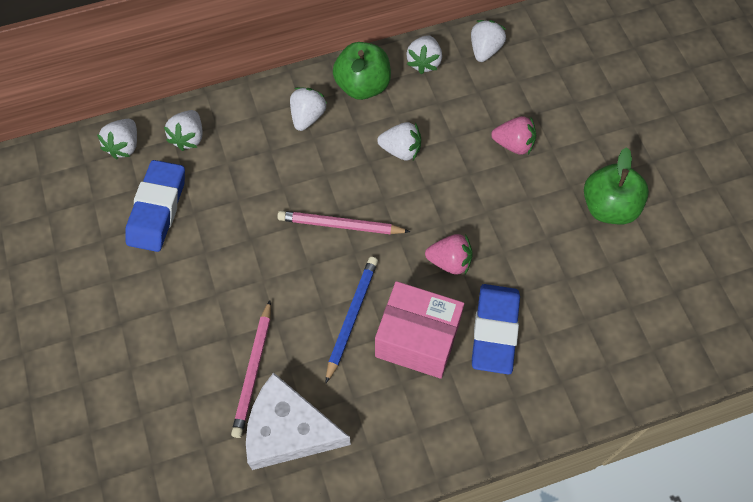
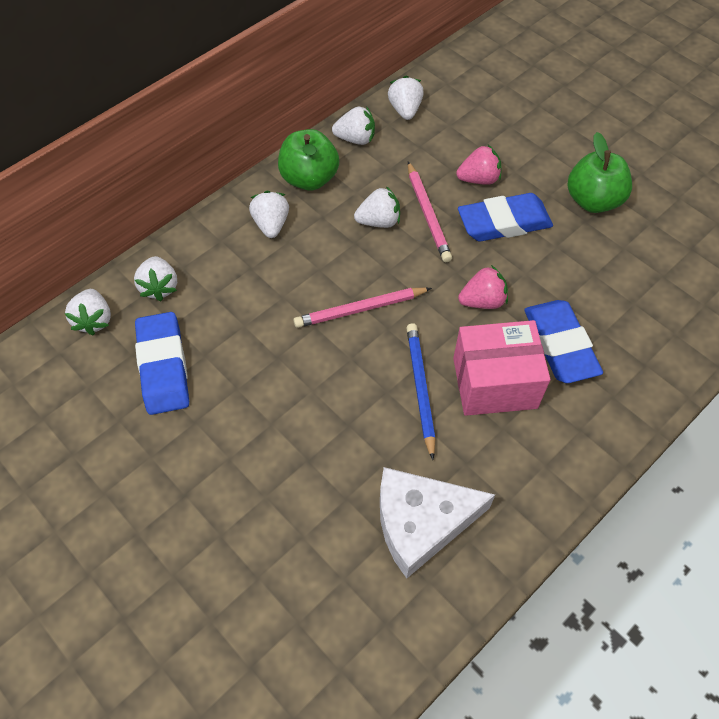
camera: 25 degrees left, 5 degrees down
(253, 371) = (352, 481): pink pencil -> pink pencil (428, 214)
(424, 62) = (355, 139): white strawberry -> white strawberry turned 75 degrees counterclockwise
(512, 196) = (504, 222): none -> blue eraser

